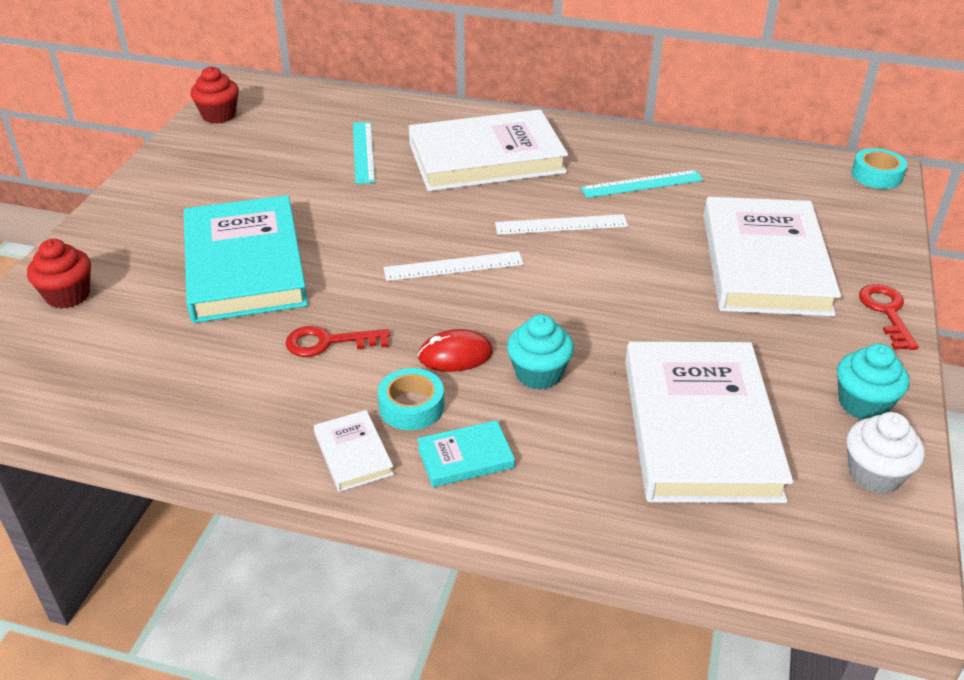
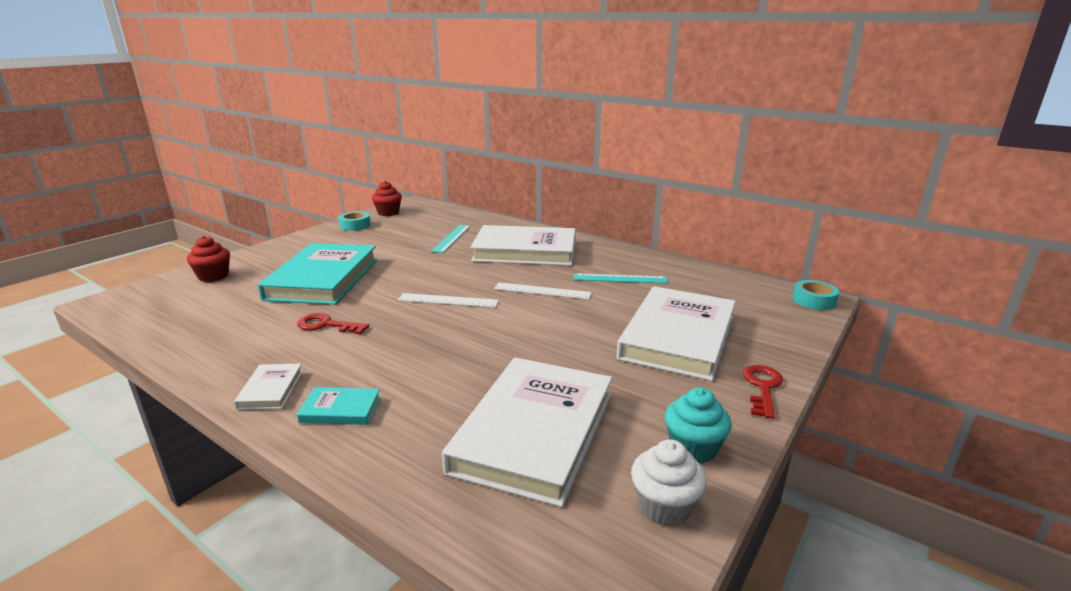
camera: 20 degrees right, 15 degrees down
(411, 406) = (338, 371): turquoise tape -> turquoise tape (355, 225)
(455, 355) = (398, 348): red mouse -> none
(538, 374) = (444, 370): turquoise cupcake -> none

